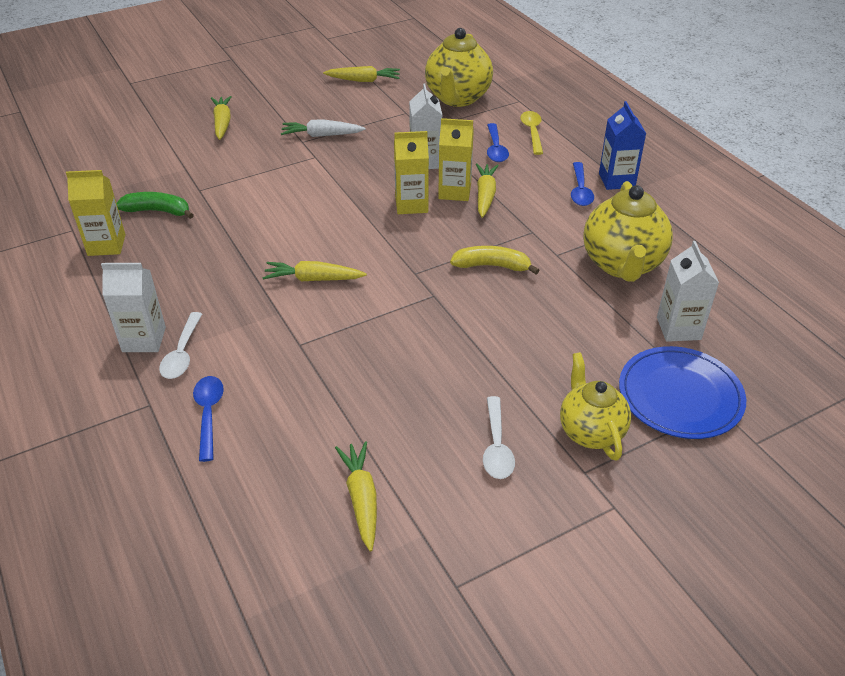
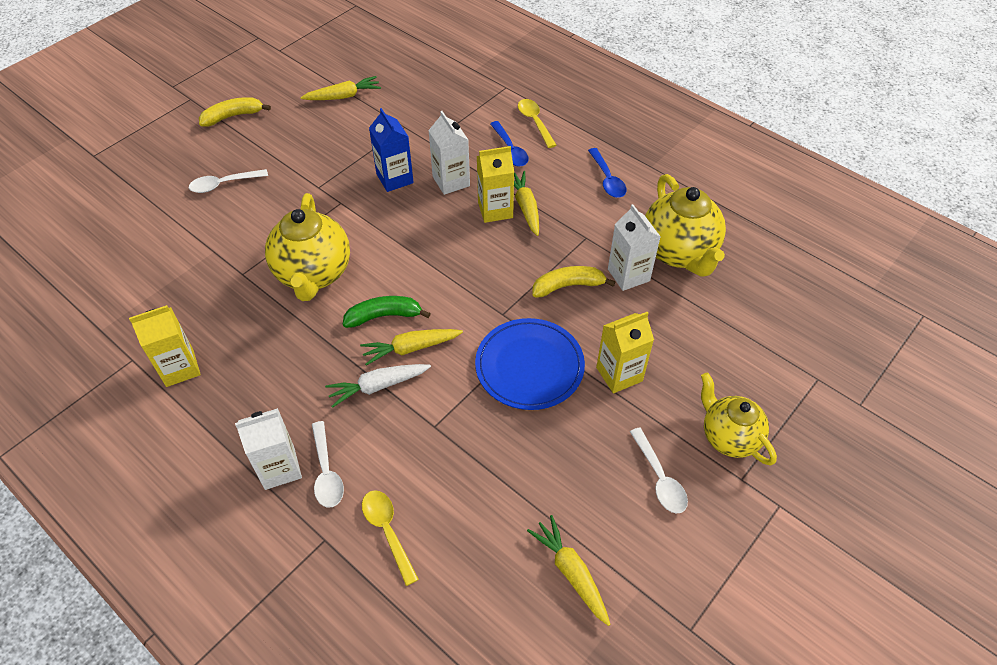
camera: 20 degrees left, 10 degrees up
(158, 211) = (212, 311): green banana -> green banana (384, 316)
(208, 414) = (387, 531): blue spoon -> yellow spoon
(222, 123) = (223, 184): yellow carrot -> white spoon
(259, 77) = (233, 116): none -> yellow banana
(322, 135) = (335, 174): white carrot -> white carrot (378, 386)
(411, 204) = (462, 236): yellow carton -> yellow carton (619, 374)
(457, 98) = (446, 97): yellow teapot -> yellow teapot (313, 274)
(616, 180) = (634, 159): blue carton -> blue carton (395, 178)
(678, 328) = (753, 307): white carton -> white carton (628, 275)
(680, 396) = (783, 377): blue plate -> blue plate (529, 366)

